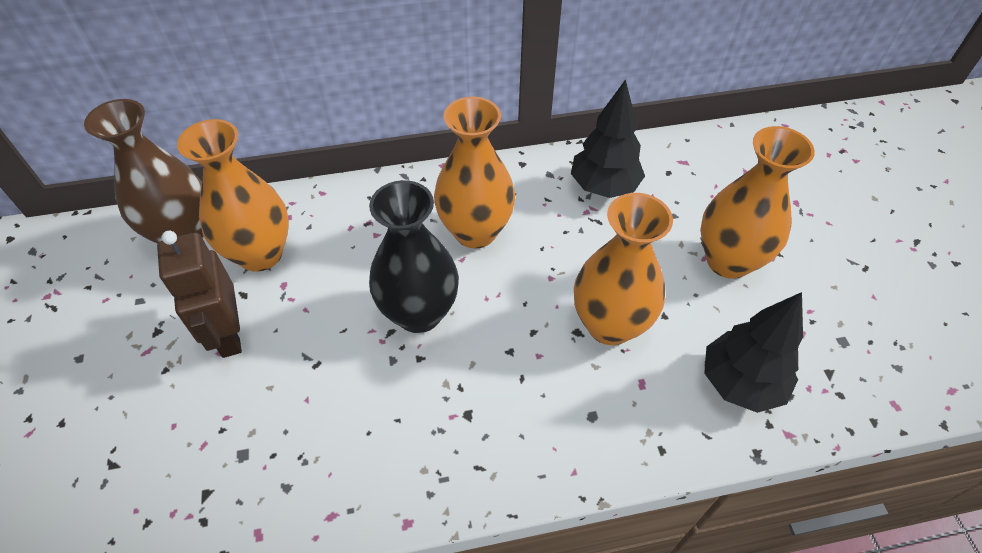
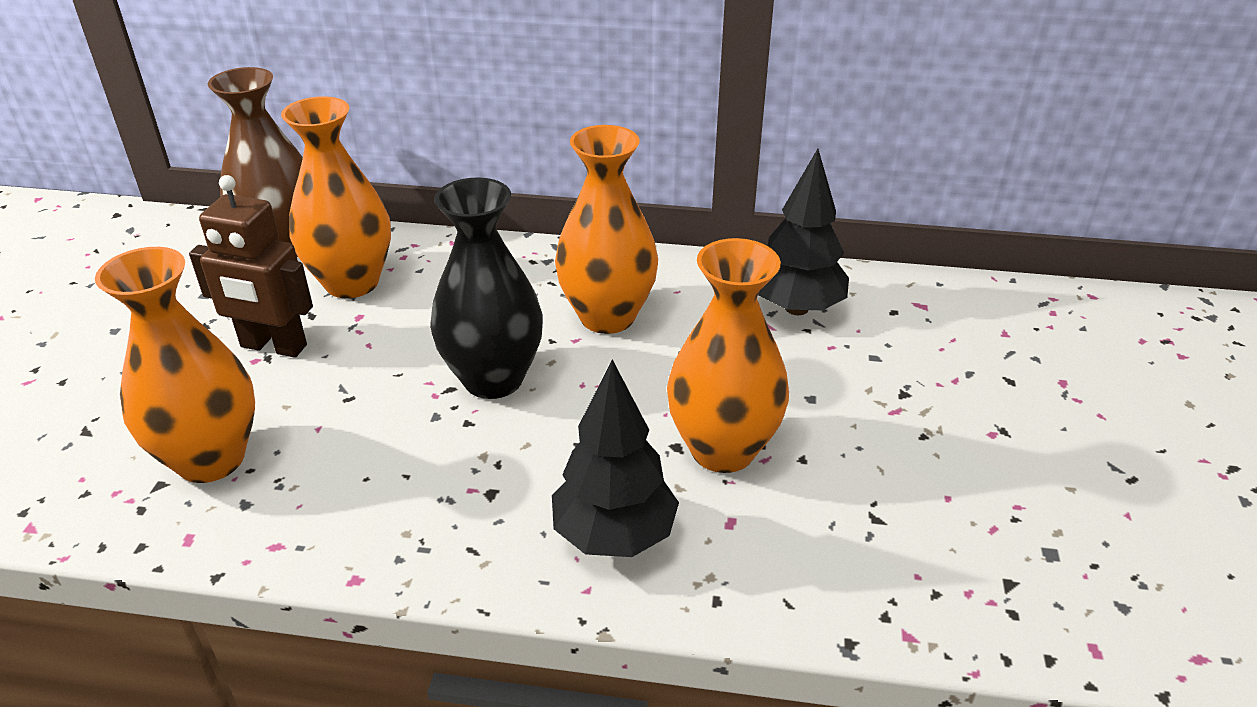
camera: 20 degrees right, 15 degrees down
(228, 334) = (273, 346): brown robot -> brown robot turned 75 degrees counterclockwise
(728, 261) = (925, 422): orange vase -> orange vase (211, 459)
(740, 383) = (868, 558): black tree -> black tree (614, 535)

